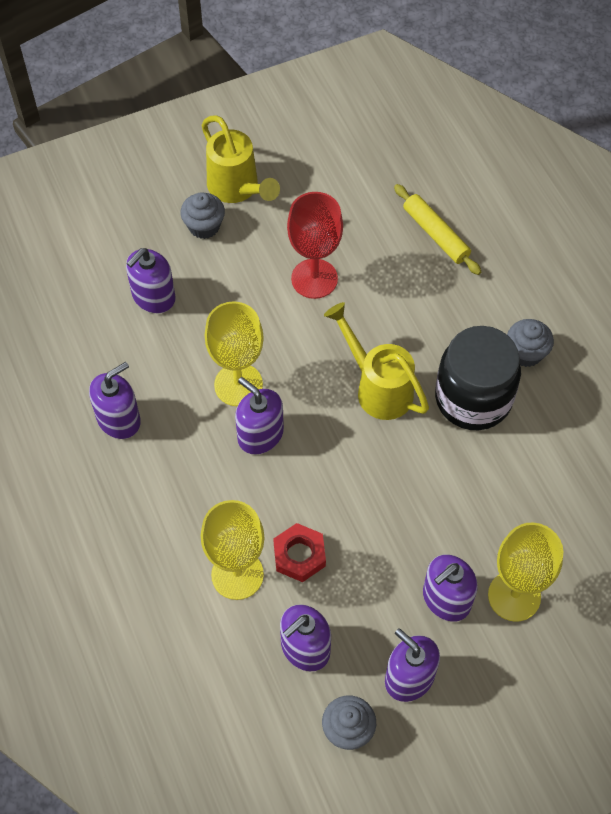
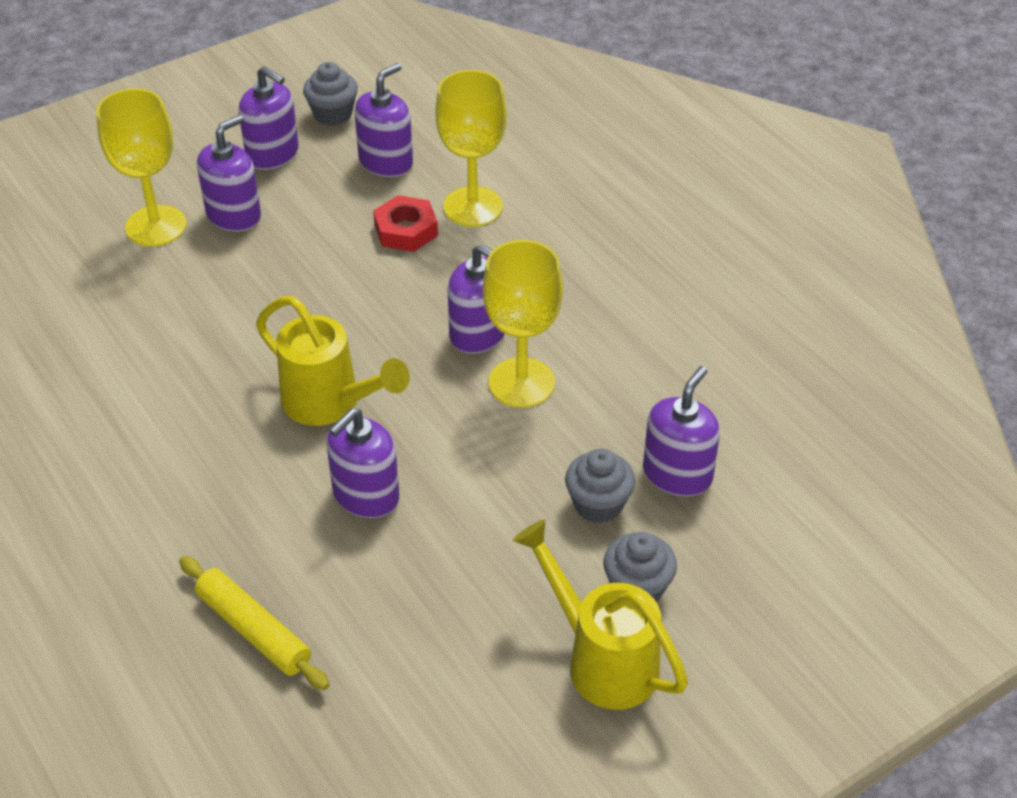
camera: 170 degrees right, 15 degrees down
(119, 419) = (664, 326): purple soap dispenser -> purple soap dispenser (365, 495)
(314, 278) = (443, 532): red goblet -> none
(473, 398) = (197, 408): black jar -> none
(526, 353) = (118, 474): grey cupcake -> grey cupcake (598, 504)

